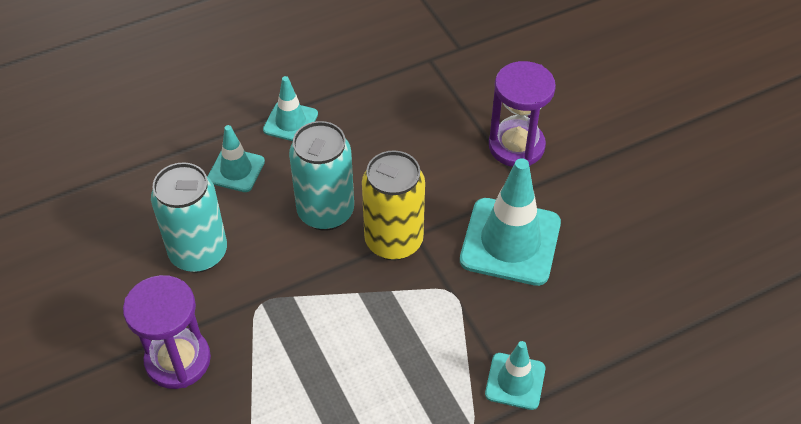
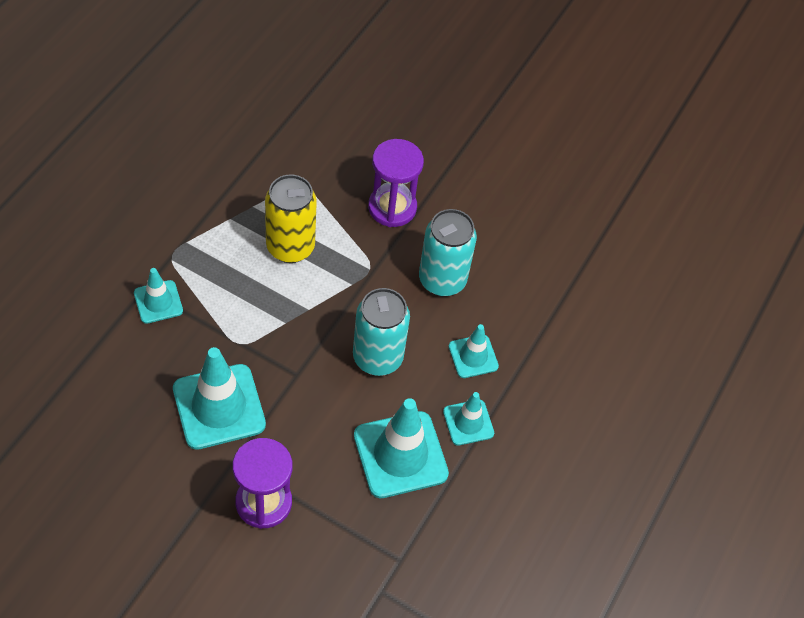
camera: 140 degrees right, 5 degrees up
(370, 126) = (400, 455): none -> turquoise traffic cone
(393, 241) = (309, 361): yellow can -> yellow can (290, 247)

